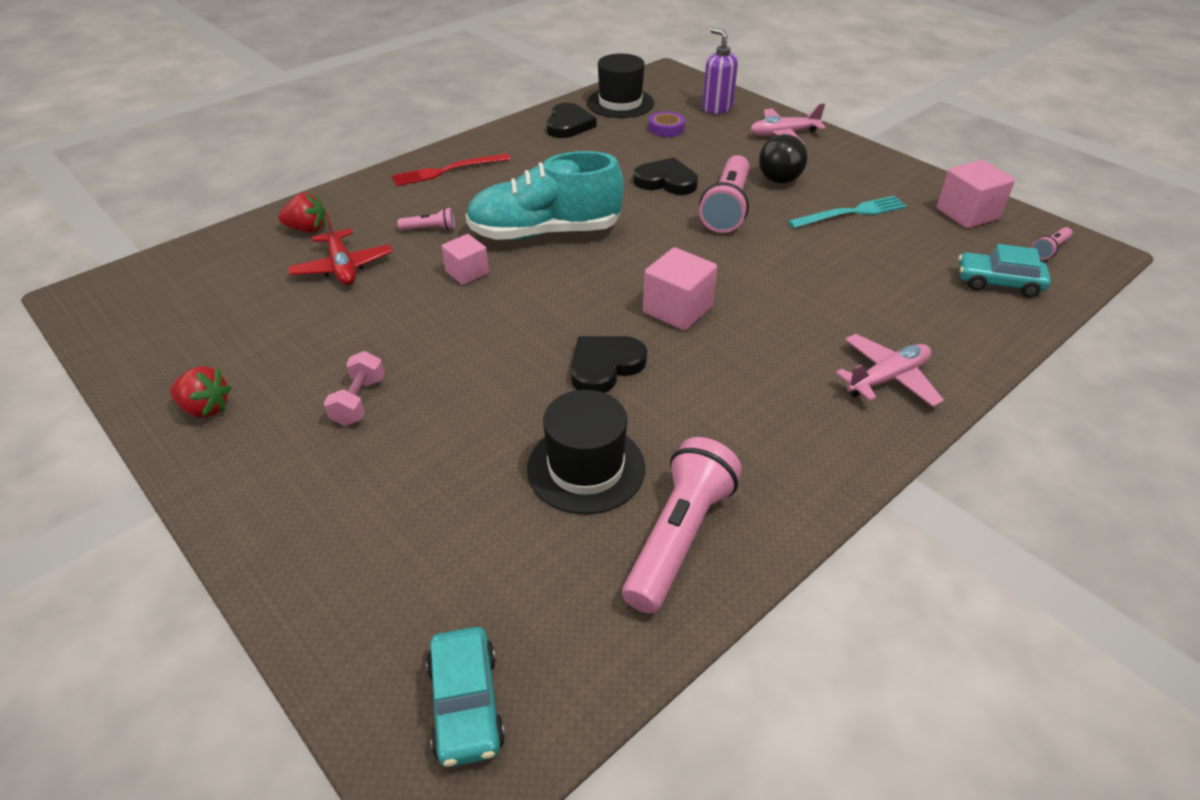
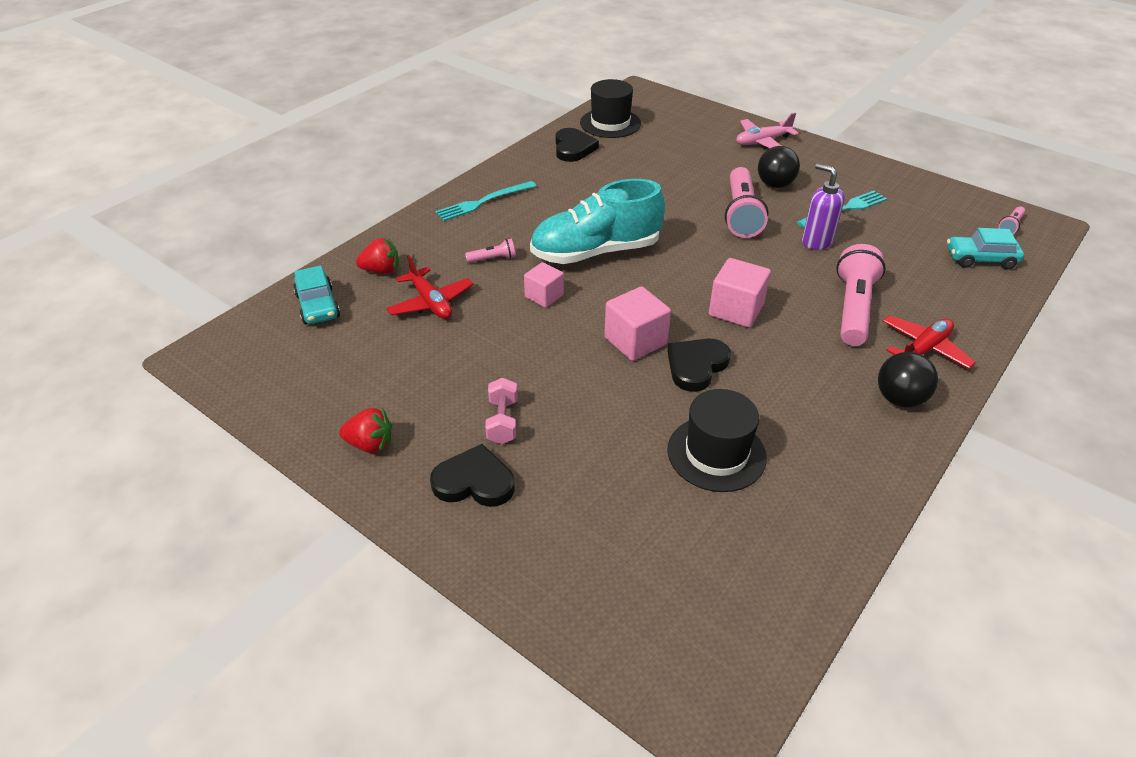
camera: 10 degrees left, 0 degrees up
(447, 170) = (483, 202): red fork -> turquoise fork
(466, 704) = (702, 653): turquoise car -> turquoise car (318, 306)
(666, 128) = (660, 144): purple tape -> none
(666, 181) = (680, 194): black heart -> black heart (474, 482)
(678, 537) = (812, 499): pink flashlight -> pink flashlight (853, 309)
(717, 108) = (696, 121): purple soap dispenser -> purple soap dispenser (816, 241)
(835, 432) = (899, 399): none -> black ball
(887, 378) = (923, 349): pink plane -> red plane
(967, 214) = (937, 201): pink cube -> pink cube (635, 341)

